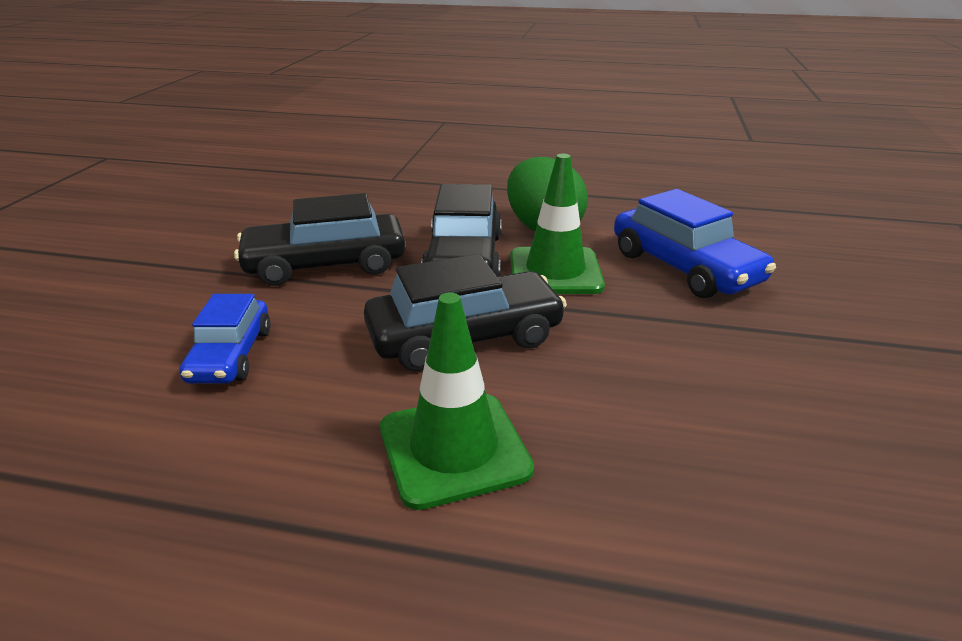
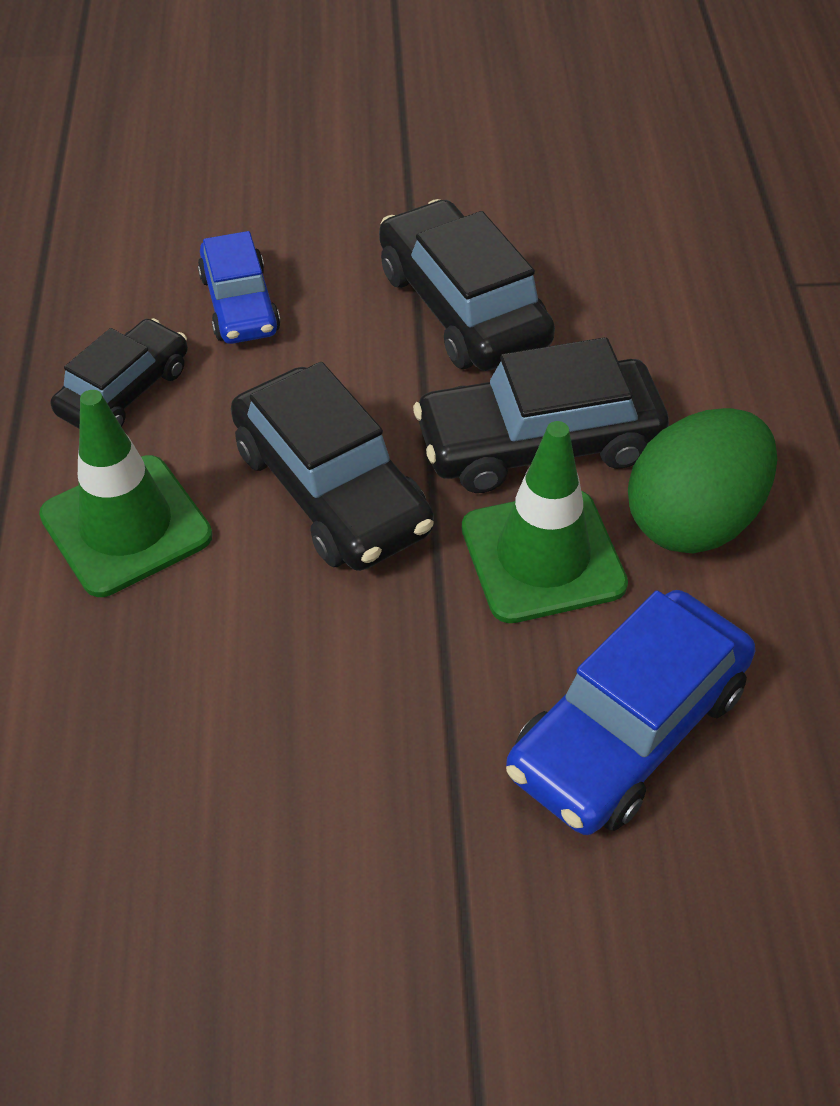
camera: 75 degrees right, 20 degrees up
(231, 355) = (239, 304): blue car -> blue car turned 90 degrees counterclockwise
(282, 433) = (124, 391): none -> black car

